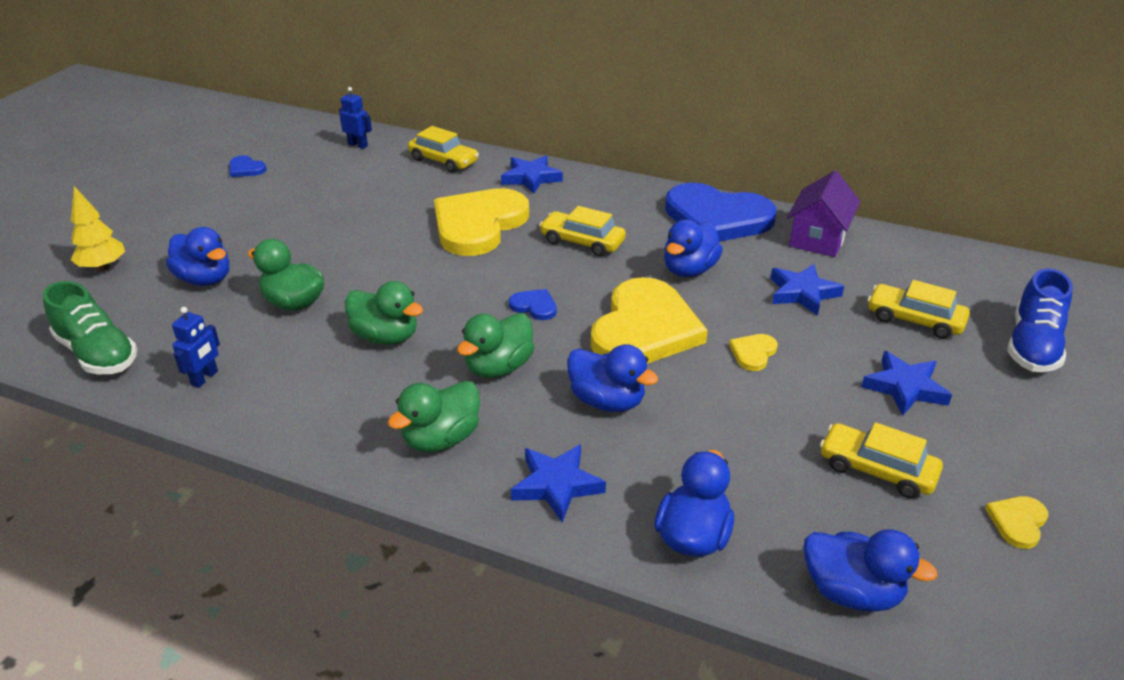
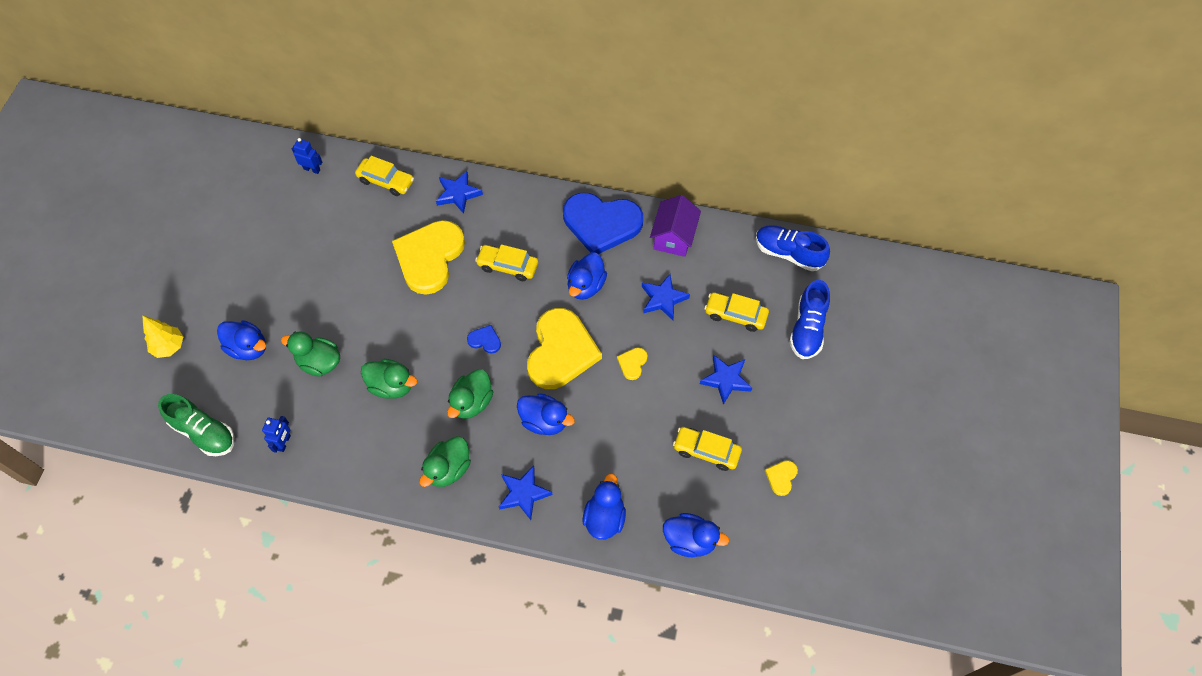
camera: 10 degrees left, 25 degrees up
(246, 169) = (232, 214): blue heart -> none
(989, 269) = (788, 253): none -> blue shoe

